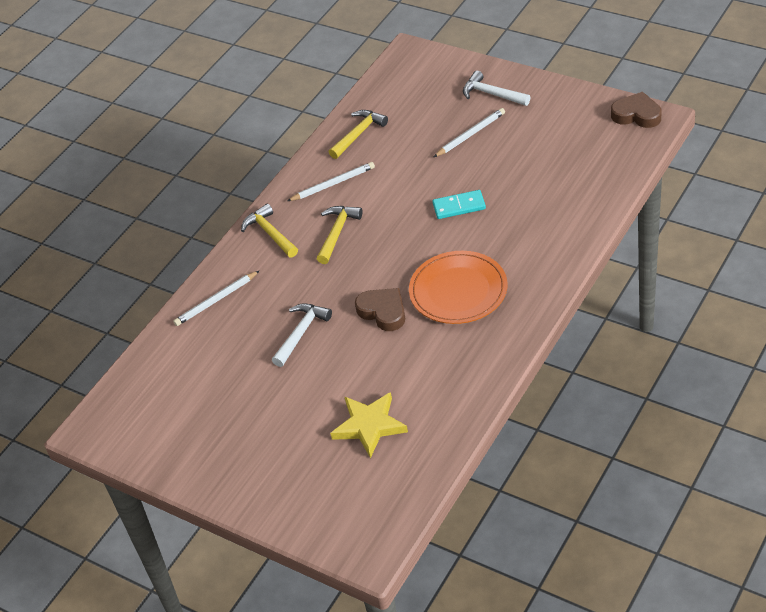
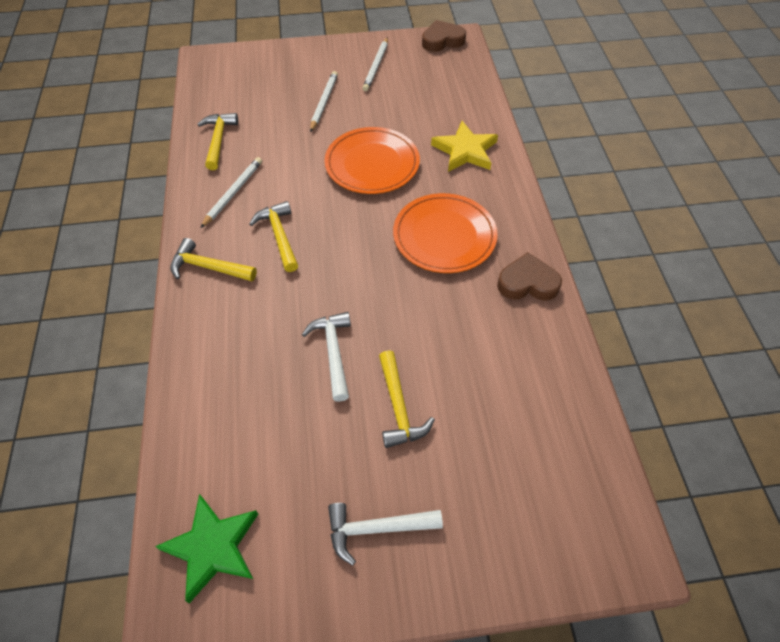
camera: 45 degrees left, 10 degrees up
(137, 406) = (213, 547): none -> green star
(216, 300) = (207, 365): white pencil -> white pencil (376, 66)
(310, 389) = (398, 407): none -> yellow hammer
(369, 426) = (493, 411): yellow star -> yellow star (465, 151)
(383, 312) = (395, 289): brown heart -> brown heart (527, 283)
(459, 206) = (372, 164): turquoise domino -> orange plate
(492, 94) = (311, 65): white hammer -> white hammer (377, 528)

